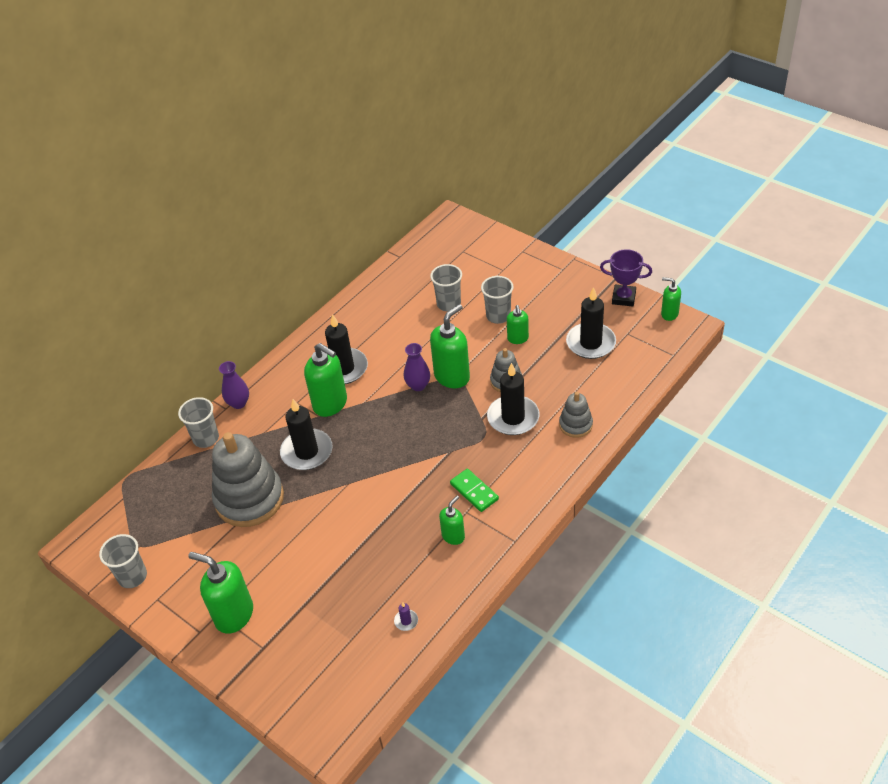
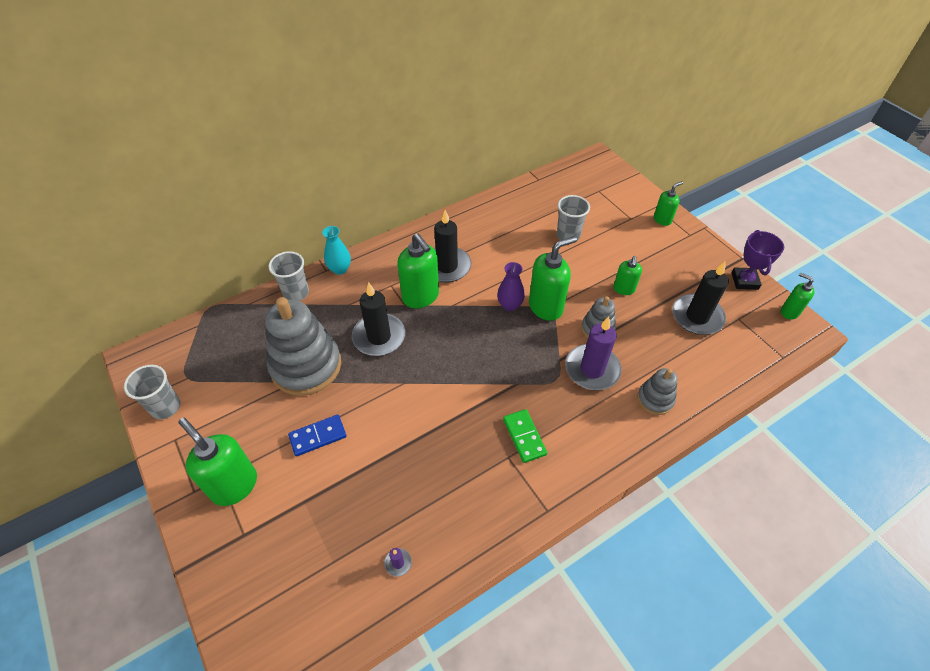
camera: 15 degrees right, 5 degrees up
(238, 403) = (340, 269): purple vase -> turquoise vase
(290, 552) = (318, 436): none -> blue domino
(453, 536) = (485, 480): green soap dispenser -> green soap dispenser (662, 220)
(498, 316) = (612, 261): grey cup -> none
(513, 417) = (592, 369): black candle -> purple candle
(623, 298) = (744, 281): purple trophy -> purple trophy turned 60 degrees clockwise

